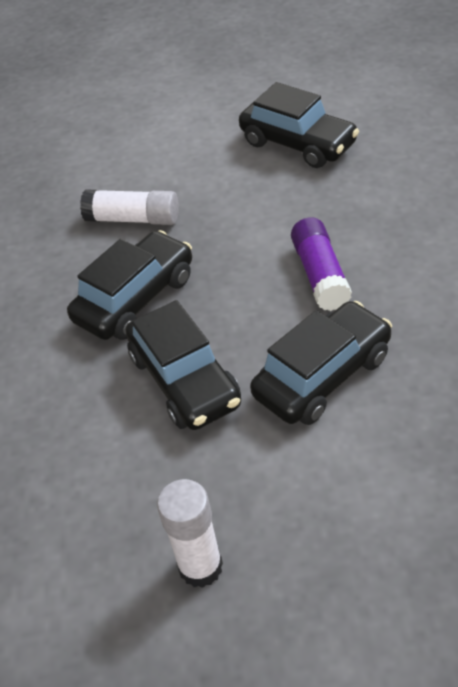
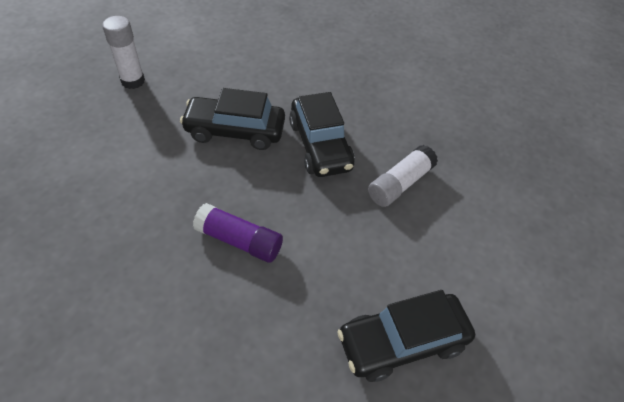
camera: 115 degrees right, 5 degrees up
(323, 376) = (166, 184): black car -> none

